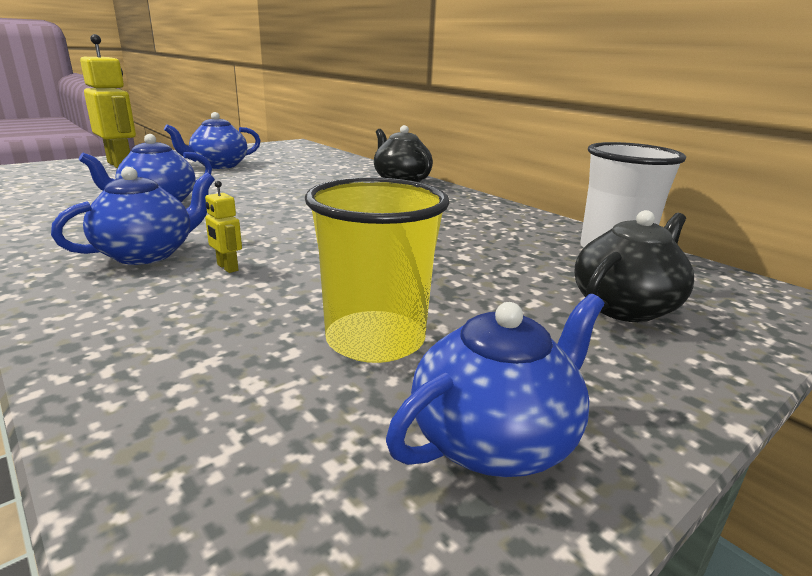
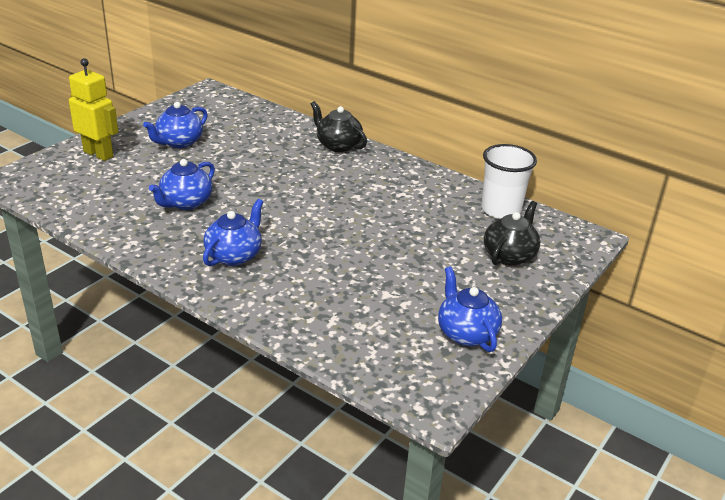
camera: 15 degrees left, 10 degrees up
(227, 268) = (290, 259): yellow robot -> none
(375, 340) = (399, 295): yellow cup -> none
(495, 440) = (466, 333): blue teapot -> blue teapot turned 60 degrees counterclockwise

